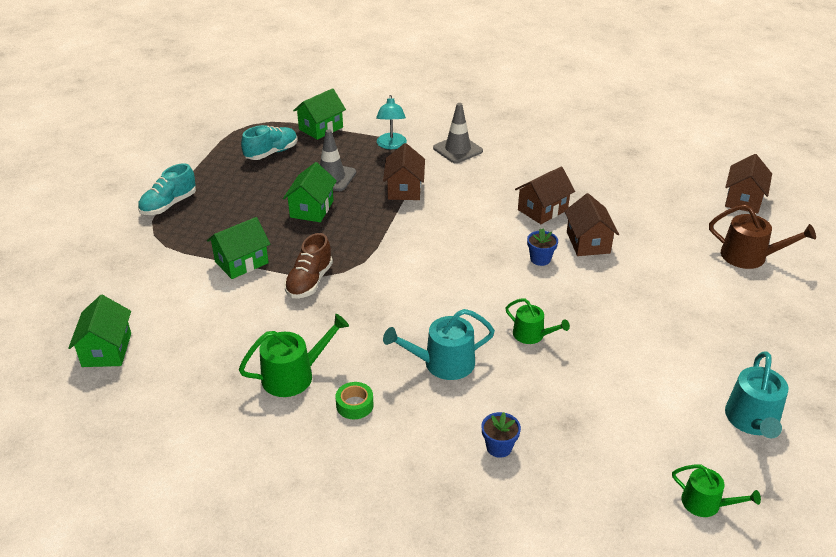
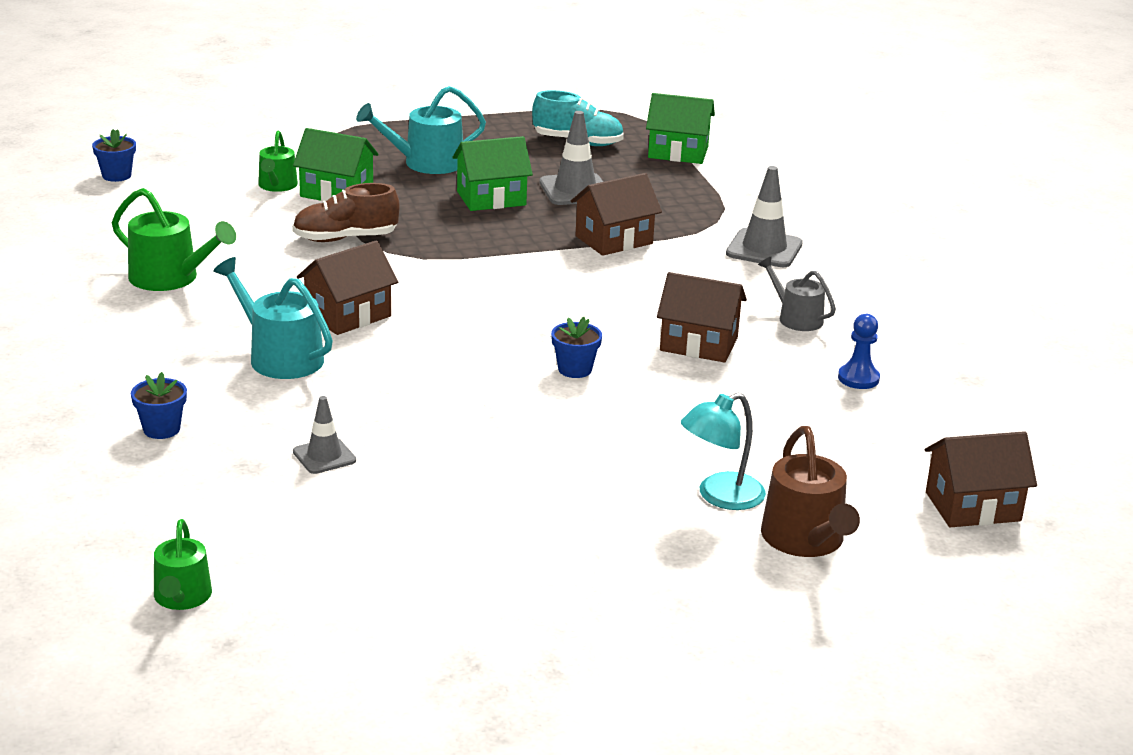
camera: 55 degrees right, 10 degrees down
(107, 350) = (116, 175): green house -> blue flower pot
(168, 205) = (394, 124): turquoise shoe -> none
(354, 405) = (154, 325): green tape -> none
(391, 145) = (706, 204): turquoise lamp -> turquoise lamp (720, 496)
(532, 335) = (398, 402): green watering can -> green watering can (277, 186)
(538, 171) = (796, 318): none -> grey watering can
(576, 387) = (324, 456): none -> grey traffic cone
(588, 242) = (662, 396): brown house -> brown house (348, 315)
(610, 179) = (858, 378): none -> blue pawn
(752, 421) = (386, 608): turquoise watering can -> turquoise watering can (426, 163)

